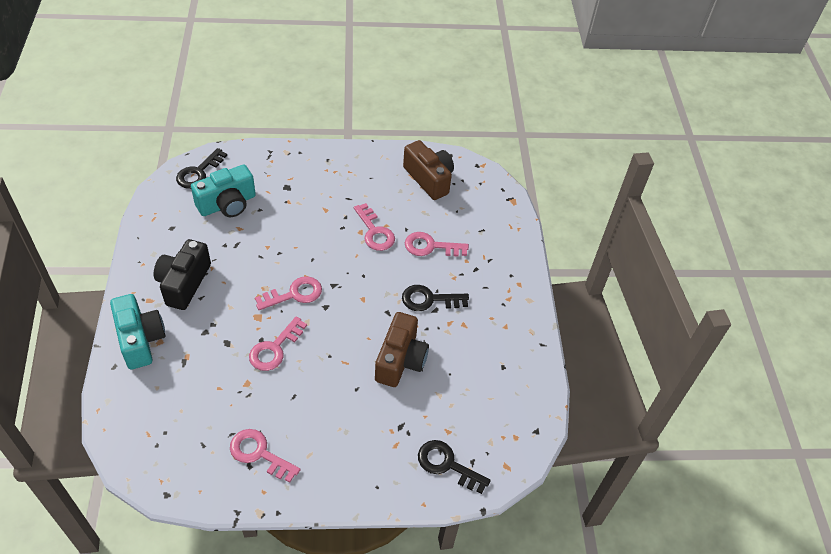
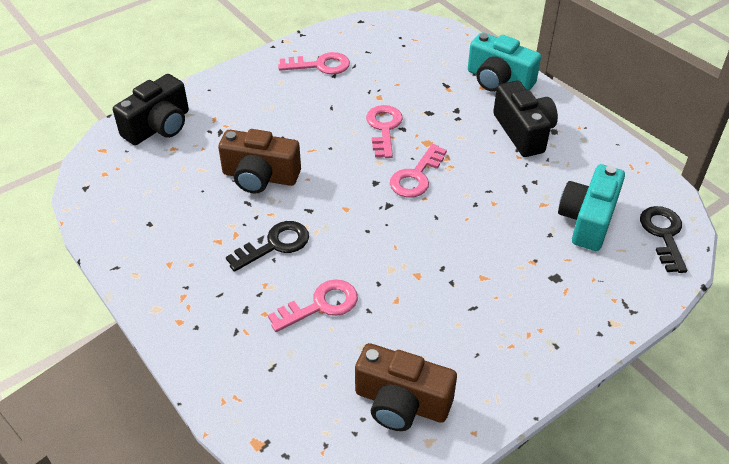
camera: 150 degrees right, 5 degrees down
(375, 232) = (400, 284): pink key -> none
(400, 360) = (260, 177): brown camera -> brown camera turned 60 degrees counterclockwise
(447, 464) = (159, 126): black key -> black camera

